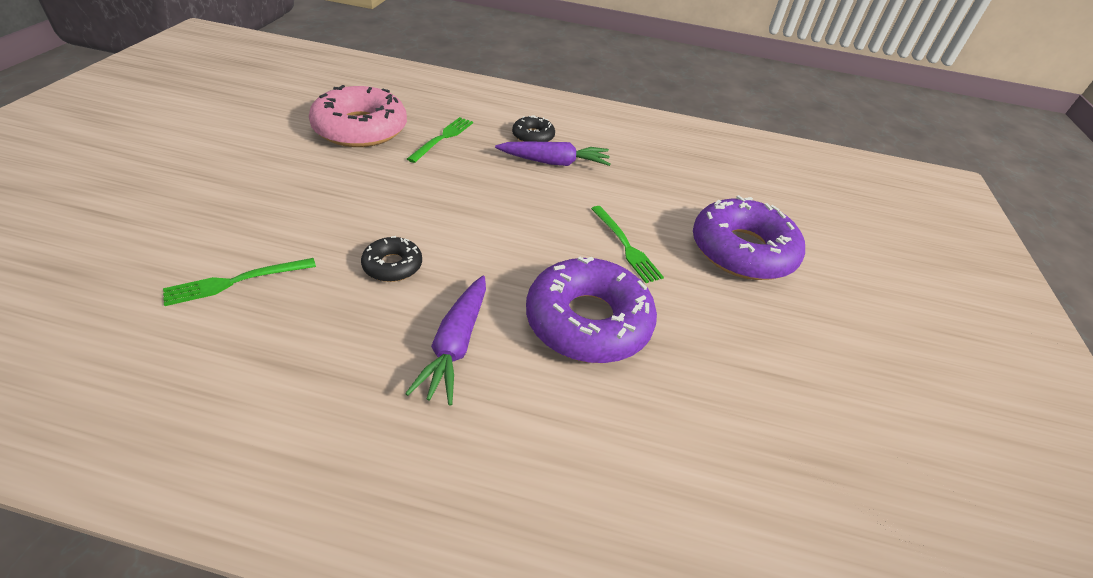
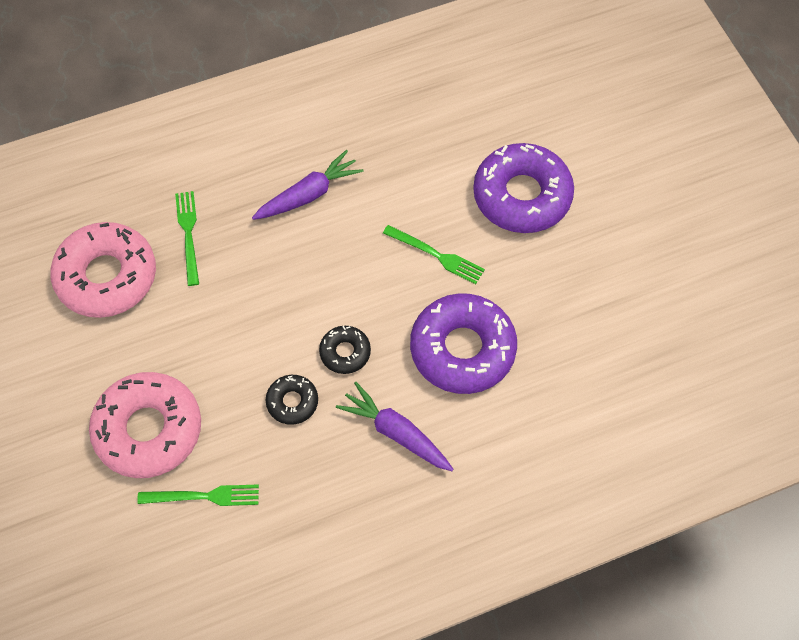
camera: 30 degrees left, 20 degrees up
(236, 281) = (204, 496): green fork -> green fork turned 120 degrees counterclockwise
(263, 215) = (148, 430): none -> pink donut
(455, 345) = (396, 433): purple carrot -> purple carrot turned 150 degrees clockwise
(533, 136) = (261, 171): black donut -> black donut (345, 352)

